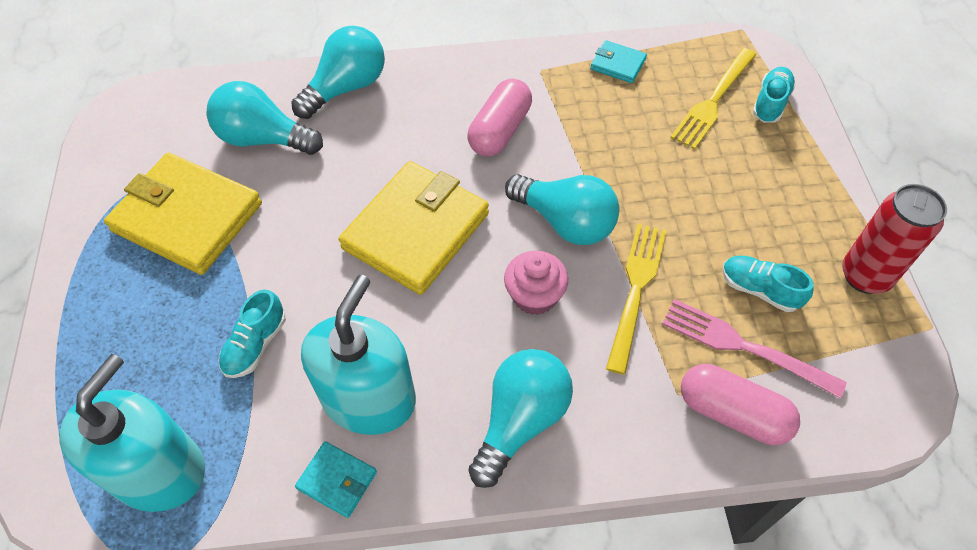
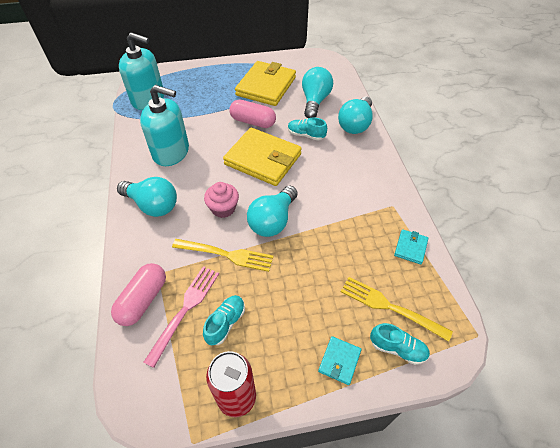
camera: 85 degrees right, 5 degrees down
(255, 345) = (200, 115): turquoise shoe -> turquoise shoe (306, 135)
(337, 480) = (135, 147): turquoise wallet -> turquoise wallet (339, 361)
(346, 88) = (355, 124): turquoise light bulb -> turquoise light bulb turned 75 degrees clockwise
(500, 130) = (337, 188): pink capsule -> pink capsule (253, 122)

